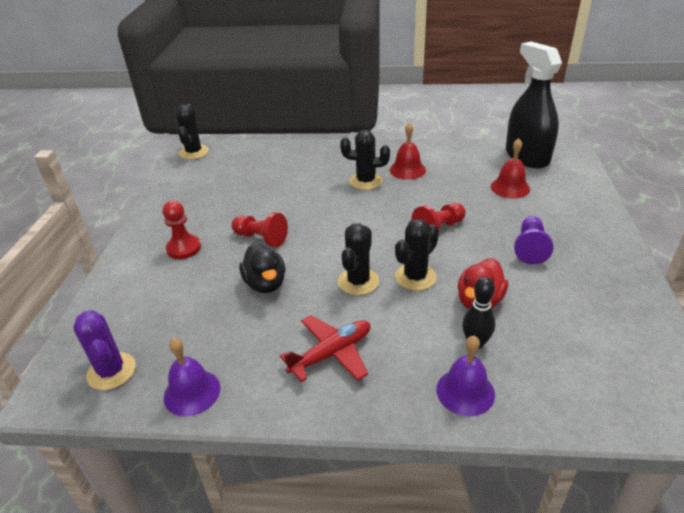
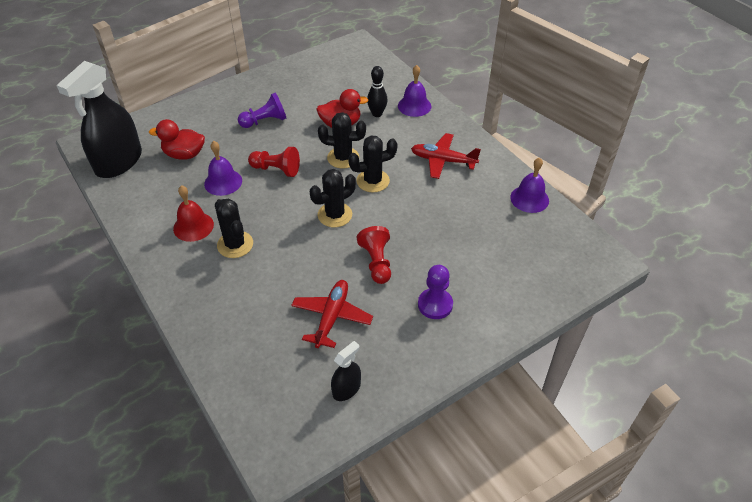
camera: 130 degrees left, 10 degrees up
(111, 371) = (562, 245): purple cactus -> none
(184, 248) = (435, 304): red pawn -> purple pawn
(188, 184) = (346, 389): none -> black spray bottle
(194, 152) = (279, 447): black cactus -> black cactus (335, 215)
(244, 198) = (332, 317): none -> red plane
(265, 284) = (421, 225): black duck -> none
(449, 196) = (223, 182): none -> purple bell
(510, 187) = (184, 154): red bell -> red duck

